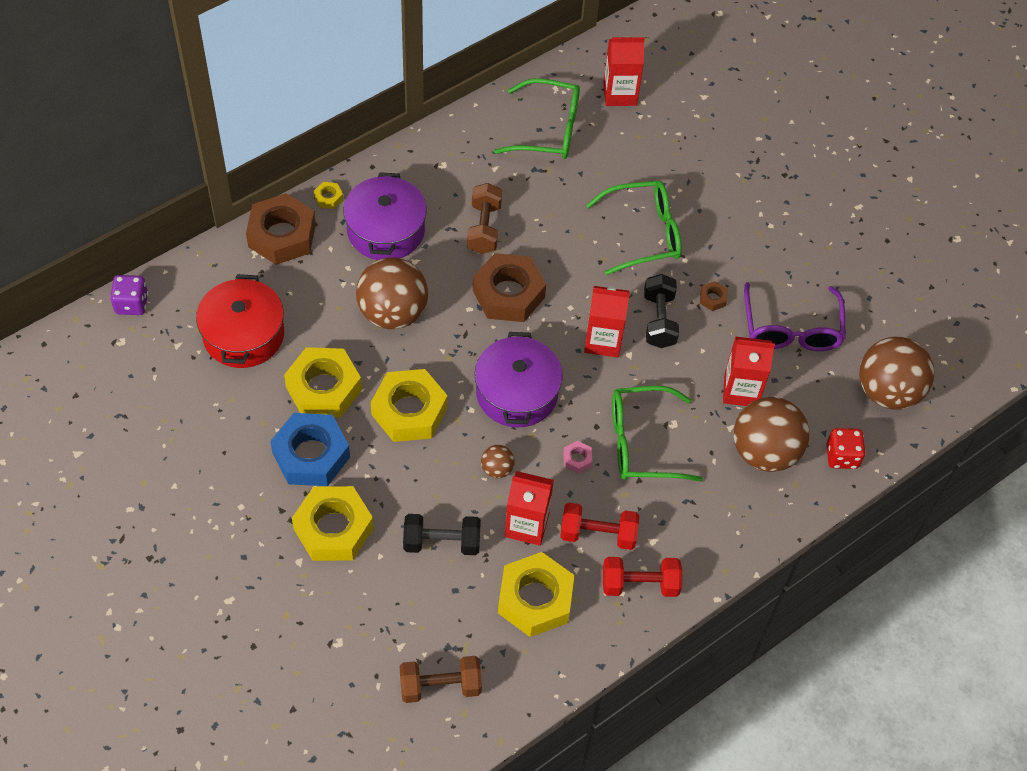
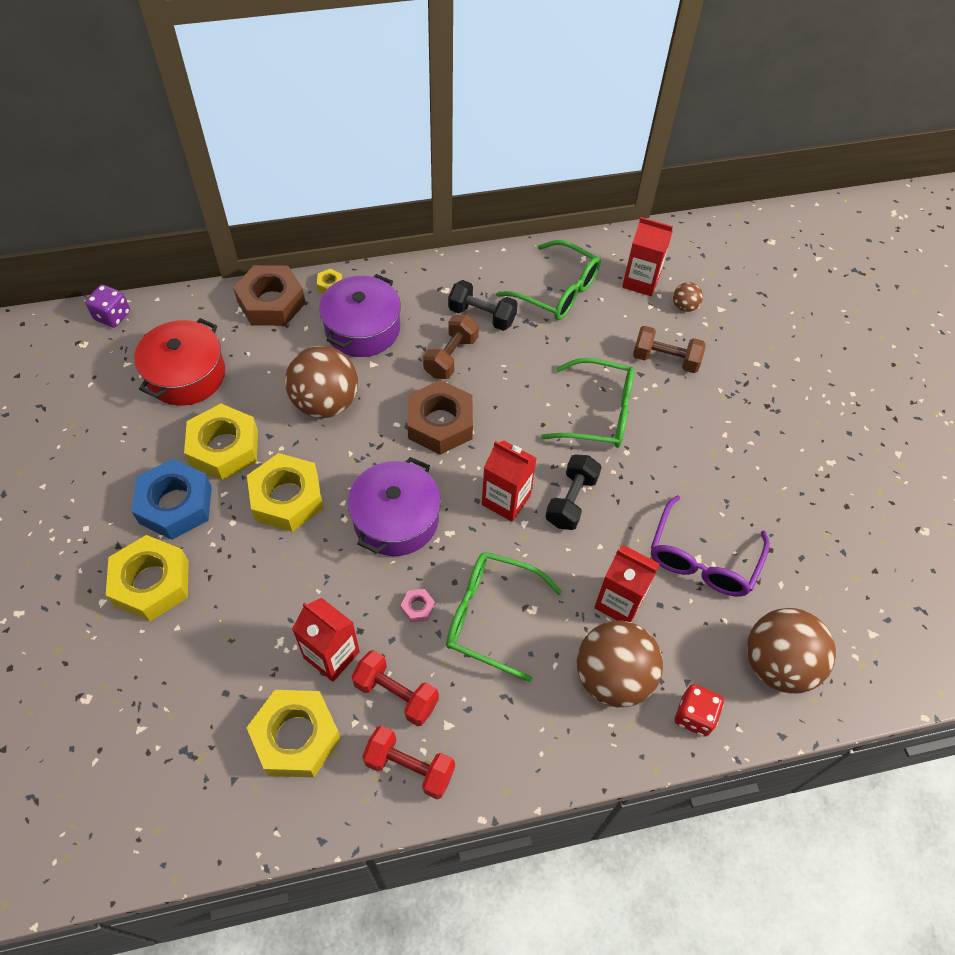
camera: 25 degrees right, 0 degrees up
(440, 686) = (152, 789): brown dumbbell -> brown dumbbell (665, 359)
(442, 542) = (241, 638): black dumbbell -> black dumbbell (482, 316)
(497, 469) = (335, 586): brown ball -> brown ball (684, 306)
(713, 298) = (636, 499): brown nut -> none

